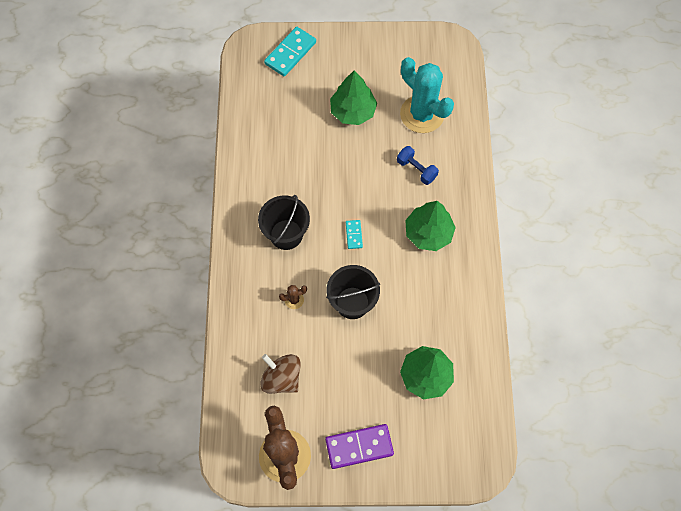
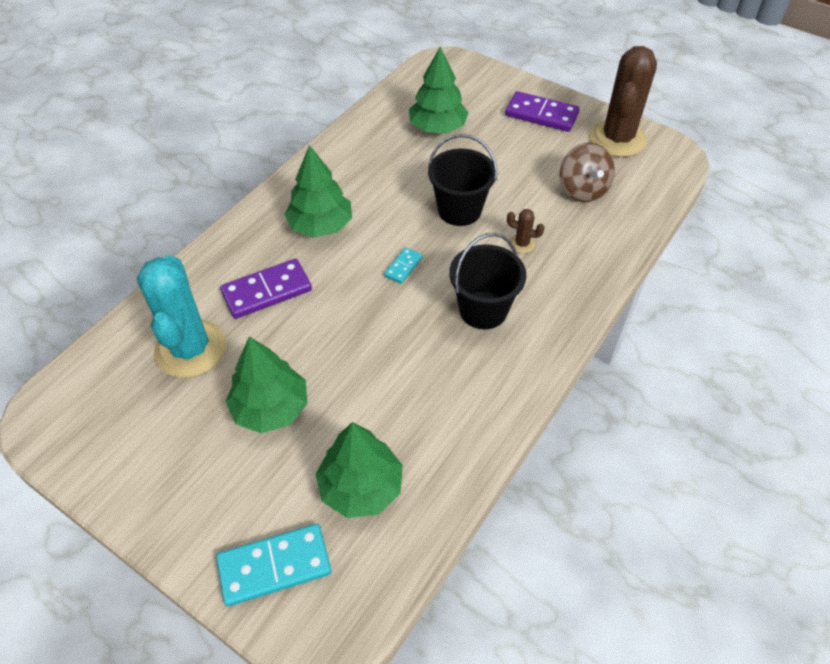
camera: 145 degrees left, 15 degrees down
(279, 103) = (361, 487): none -> green tree
(416, 170) = (267, 291): blue dumbbell -> purple domino

